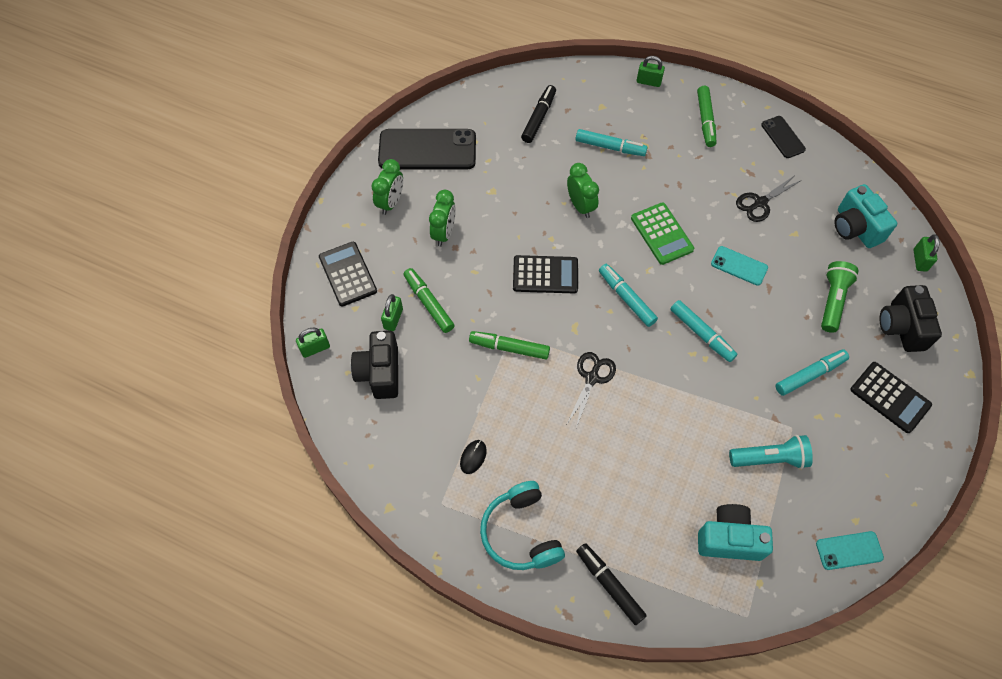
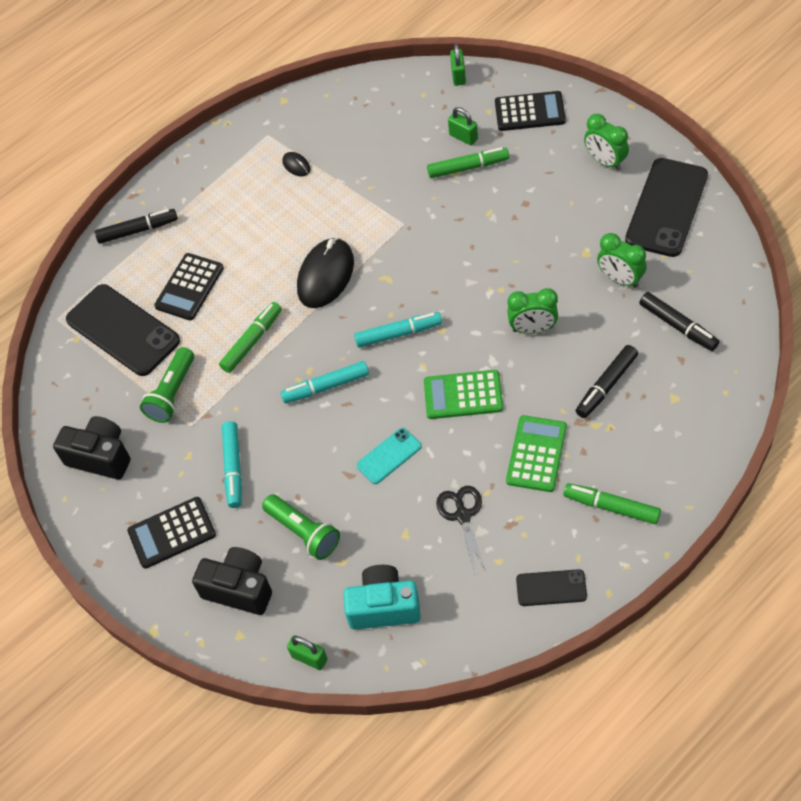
camera: 120 degrees right, 5 degrees down
(380, 373) = (411, 117): black camera -> black camera (100, 457)
(444, 233) = (547, 198): green clock -> green clock (620, 279)
(509, 348) = (389, 219): green marker -> green marker (252, 341)
(521, 533) = (213, 182): turquoise headphones -> none
(545, 275) = (458, 271): black calculator -> black calculator (189, 287)
(592, 378) = (326, 275): black scissors -> black mouse
(610, 147) = (606, 385): turquoise marker -> black marker
(648, 82) = (699, 465): green padlock -> none
(687, 173) = (536, 454): none -> green calculator
(729, 539) = (123, 330): turquoise camera -> black phone
(770, 458) = (172, 393): turquoise flashlight -> green flashlight
(849, 550) = (59, 421): turquoise phone -> none

